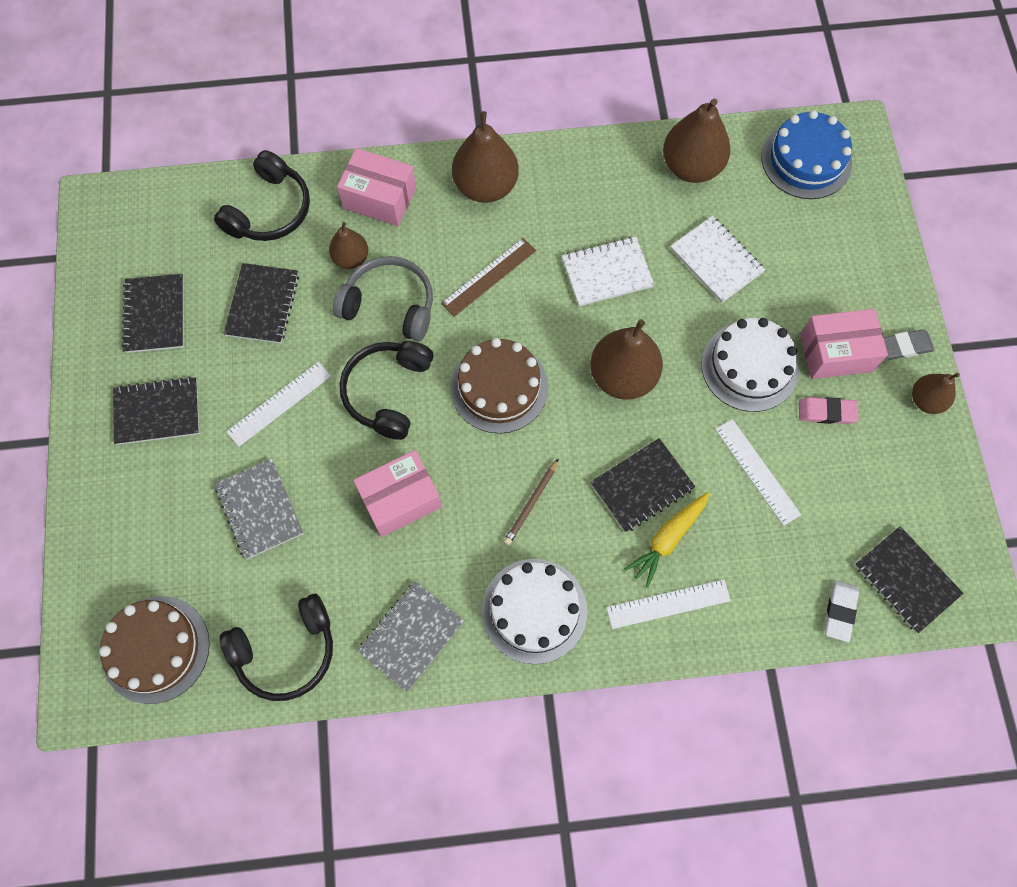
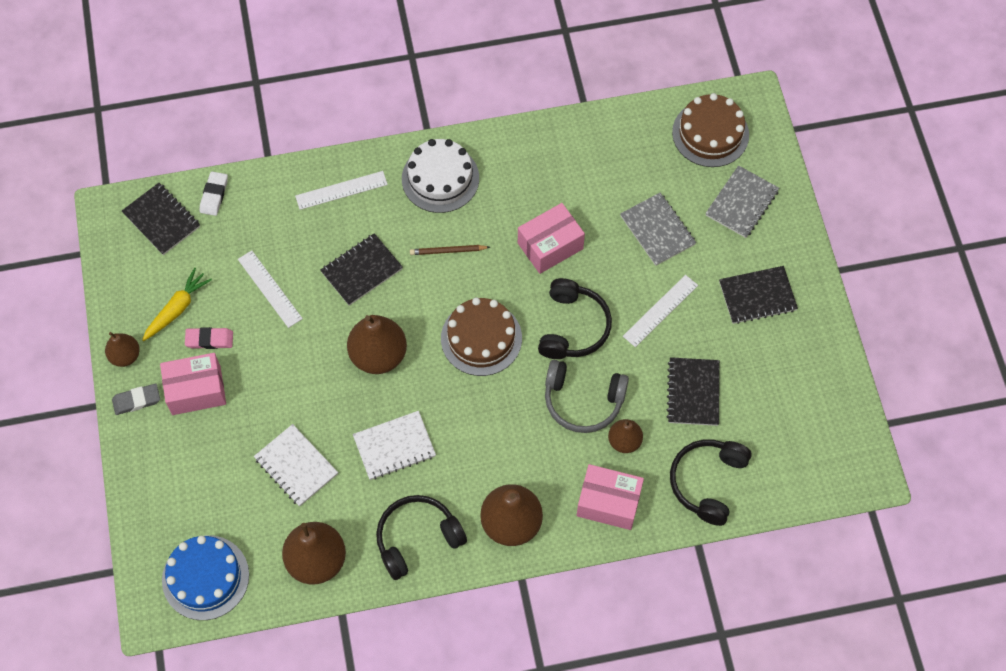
camera: 175 degrees right, 5 degrees down
(155, 314) = (783, 376): black notebook -> none
(286, 651) = (617, 139): black headphones -> black headphones (417, 538)
(411, 636) = (528, 155): grey notebook -> grey notebook (742, 203)
(489, 277) = (499, 434): brown ruler -> none
(531, 503) = (448, 251): brown pencil -> brown pencil turned 120 degrees counterclockwise
(667, 539) = (341, 234): yellow carrot -> yellow carrot (177, 309)
(749, 366) = (271, 372): white cake -> none

